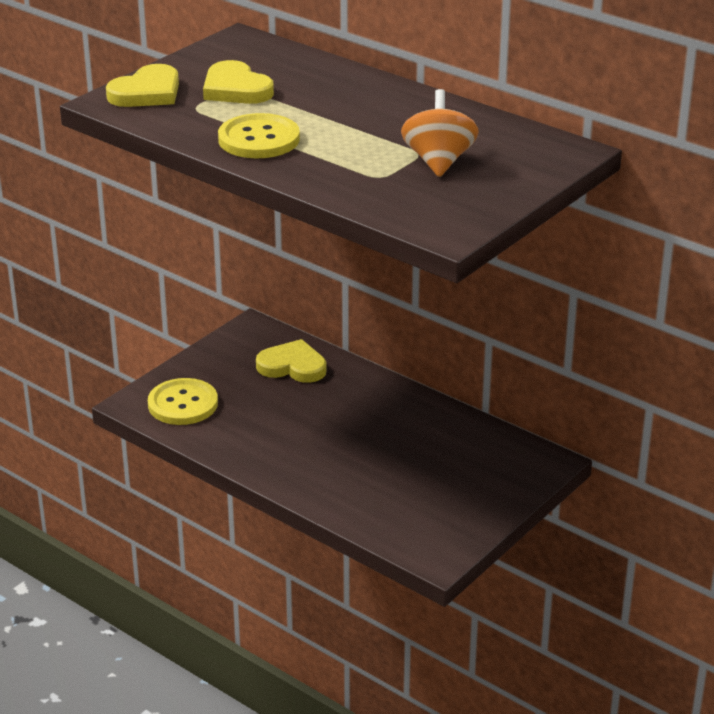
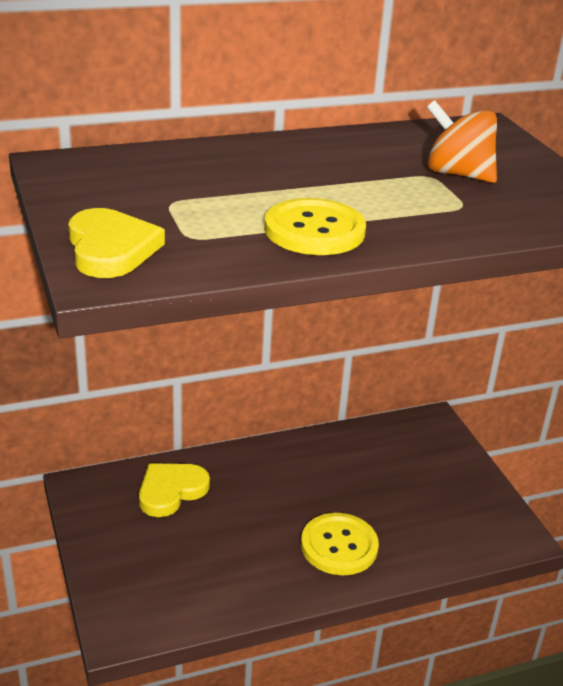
camera: 60 degrees left, 0 degrees up
(183, 404) = (156, 594): yellow button -> yellow button (339, 546)
(236, 89) = (176, 203): yellow heart -> none

